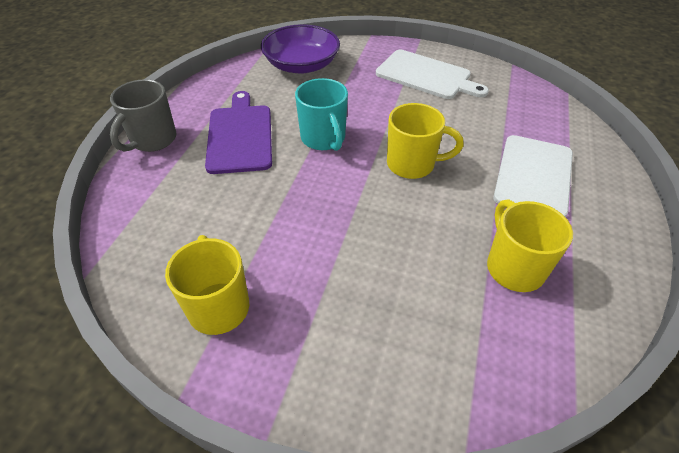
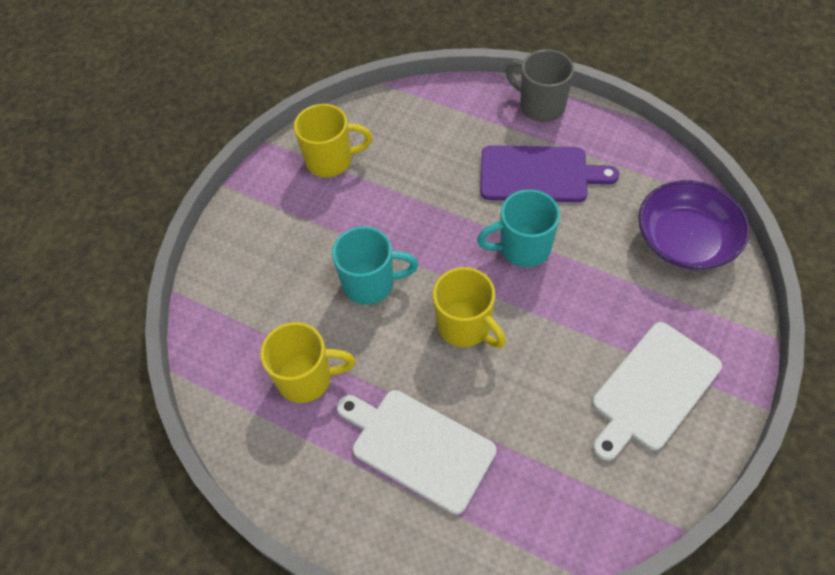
camera: 105 degrees right, 10 degrees up
(388, 235) = (371, 283): none -> turquoise mug
(412, 164) = (465, 326): yellow mug -> yellow mug turned 60 degrees counterclockwise

